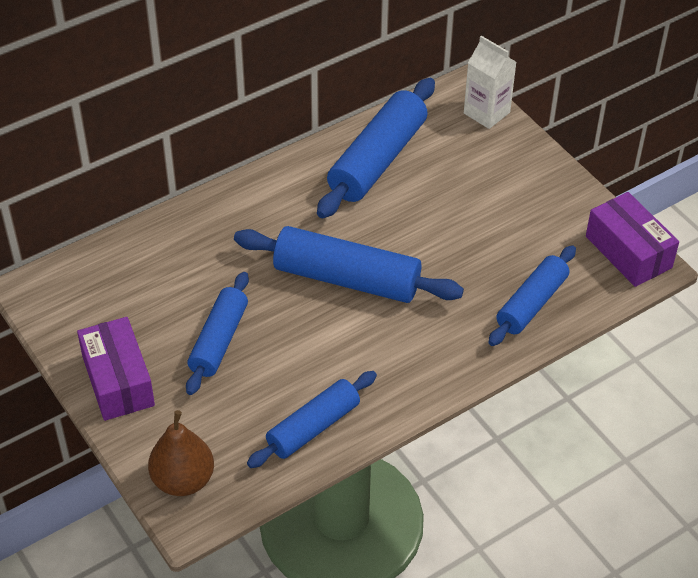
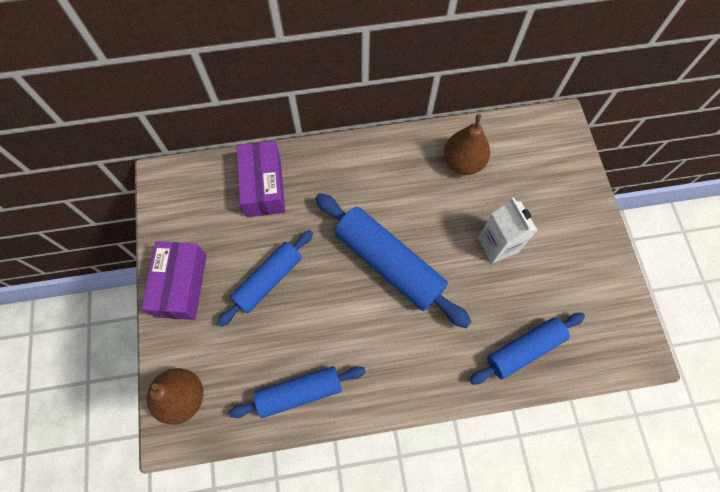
camera: 25 degrees right, 20 degrees up
(377, 160) = (463, 162): blue rolling pin -> brown pear
(486, 113) = (569, 150): white carton -> white carton (497, 245)
(628, 252) = (628, 332): purple box -> purple box (263, 186)

